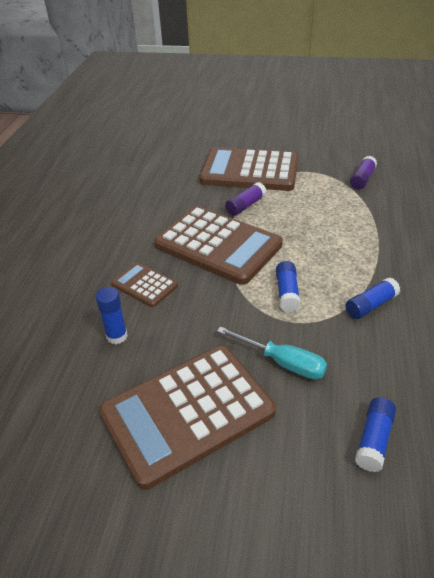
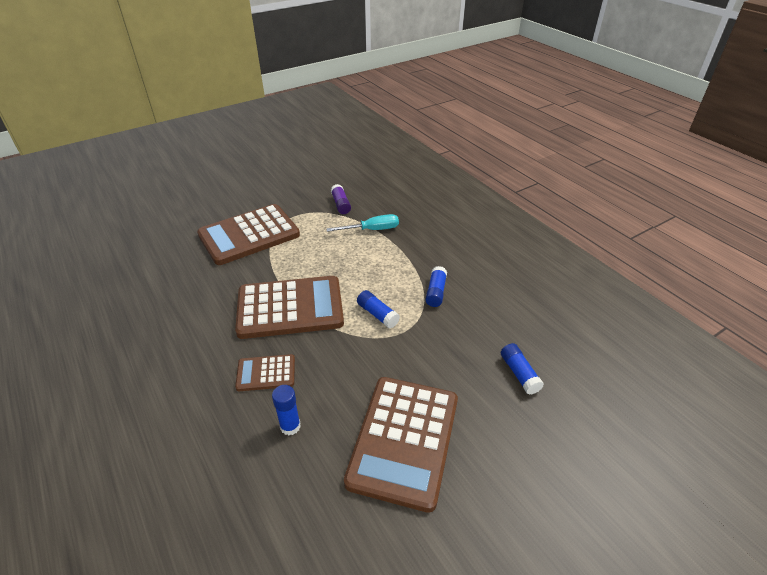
camera: 45 degrees left, 0 degrees up
(245, 206) = (277, 265): purple glue stick -> none
(282, 362) = (425, 363): turquoise screwdriver -> turquoise screwdriver (372, 230)

